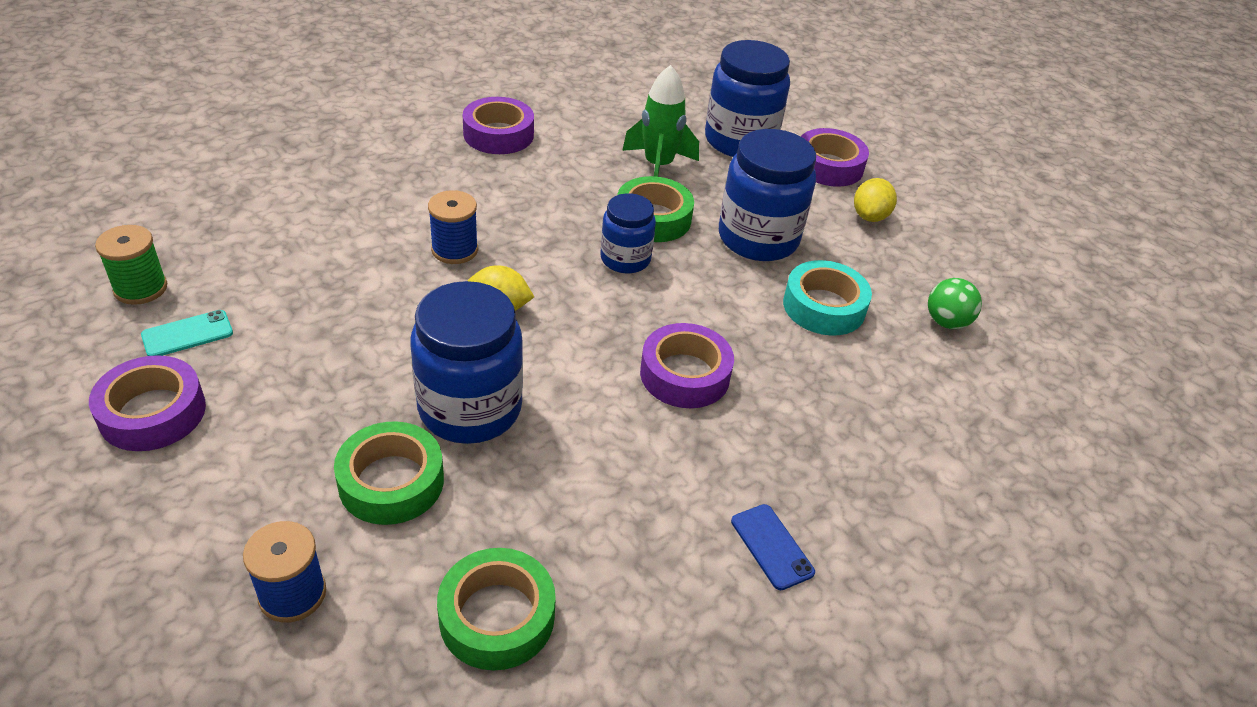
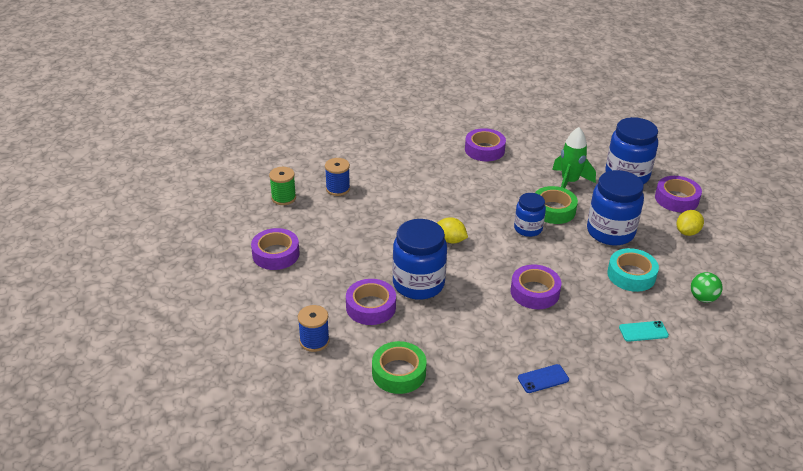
camera: 25 degrees right, 5 degrees down
(187, 334) = (299, 223): turquoise phone -> turquoise phone (643, 331)
(391, 482) = (371, 307): green tape -> purple tape
(454, 250) = (438, 207): blue spool -> blue spool (338, 189)
(772, 546) = (543, 379): blue phone -> blue phone turned 75 degrees clockwise

